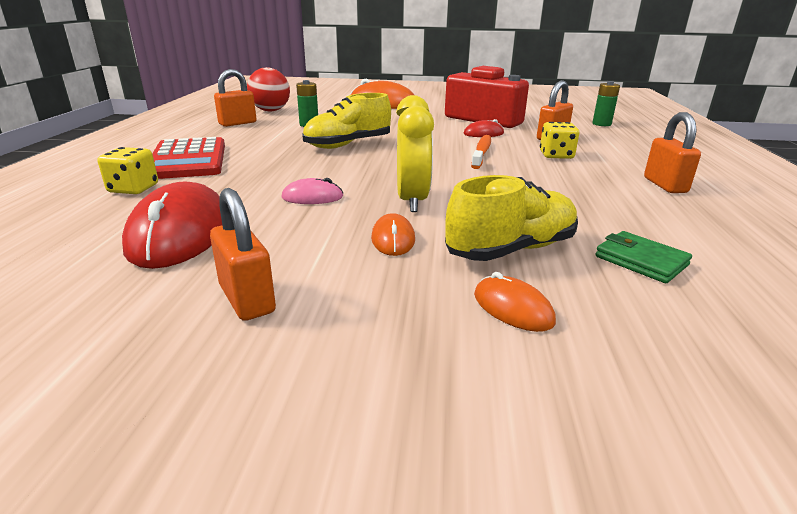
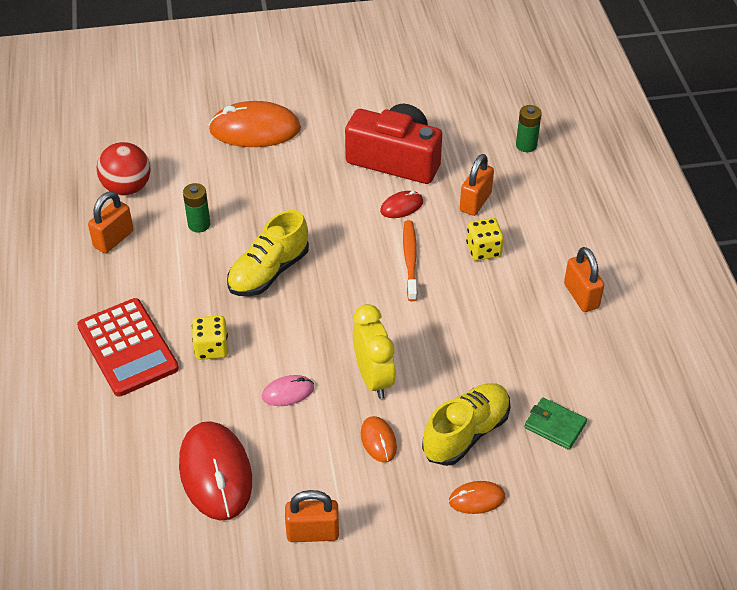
camera: 15 degrees left, 20 degrees up
(133, 189) = (122, 416): yellow dice -> yellow dice (211, 348)
(247, 299) = (313, 532): orange padlock -> orange padlock turned 45 degrees counterclockwise
(512, 308) = (477, 499): orange mouse -> orange mouse turned 45 degrees counterclockwise

